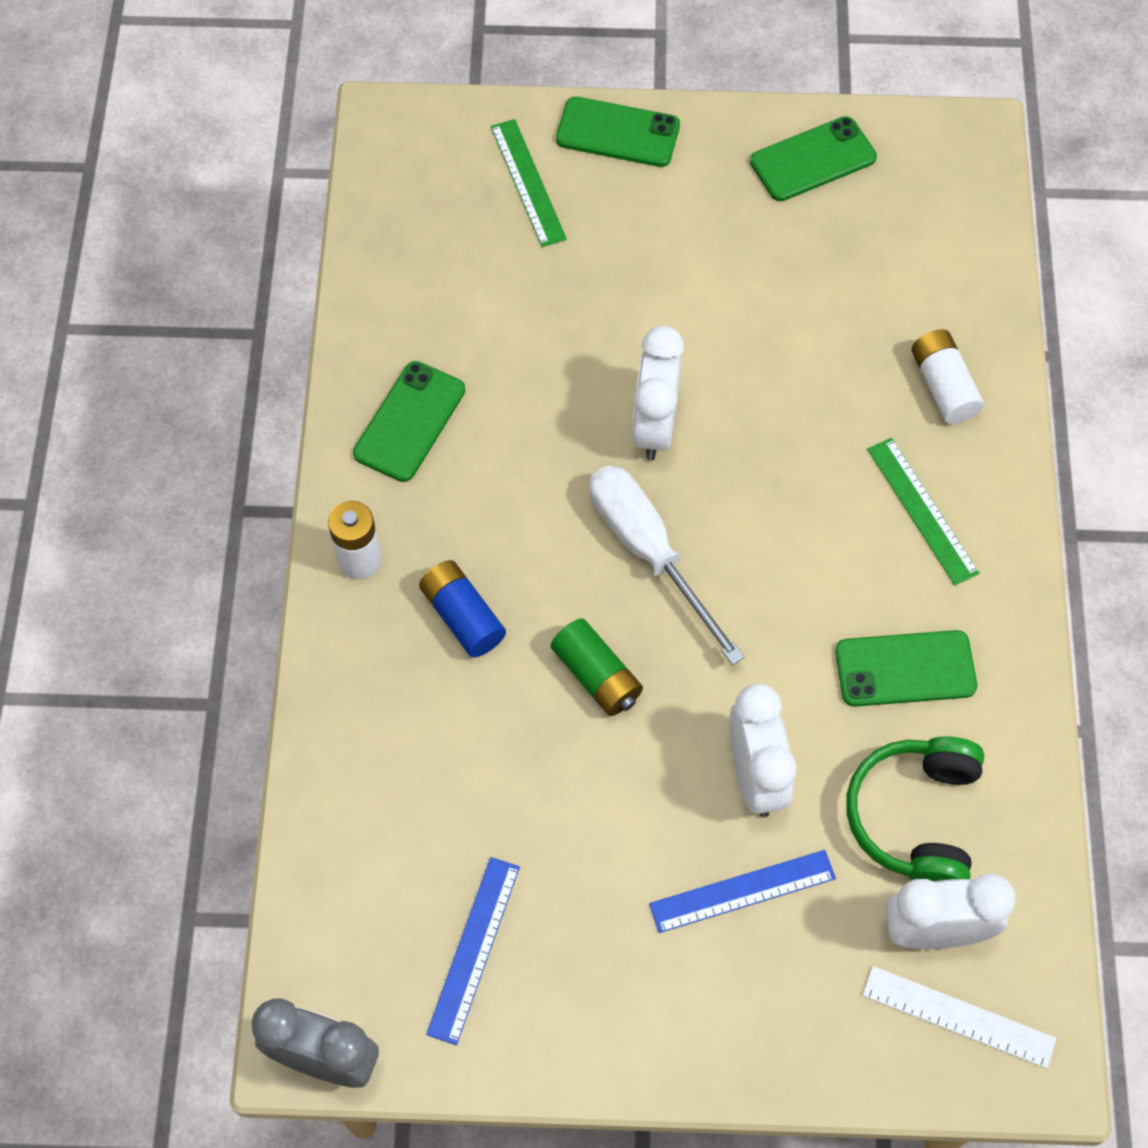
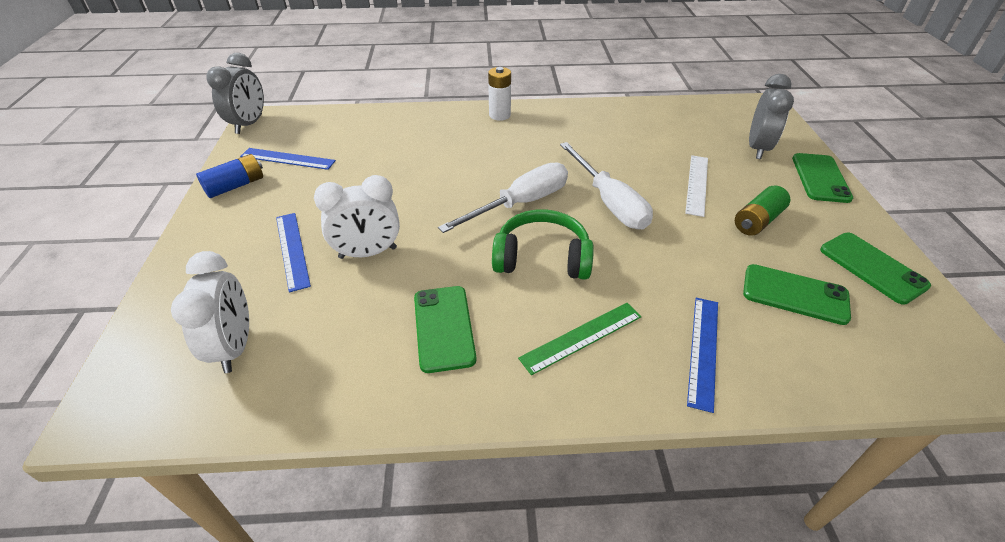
camera: 85 degrees right, 20 degrees down
(410, 422) = (582, 123): green phone -> green phone (795, 294)
(463, 616) = (471, 144): blue battery -> blue battery (235, 186)
(528, 182) = (757, 148): green ruler -> grey clock
(596, 676) = (437, 188): green battery -> green battery (757, 221)
(654, 426) = (609, 202): white clock -> white screwdriver
(915, 817) = (325, 334): green headphones -> green headphones (542, 258)
(943, 386) = (703, 350): white battery -> blue ruler
(958, 1016) = (165, 361): white ruler -> white ruler (697, 184)

